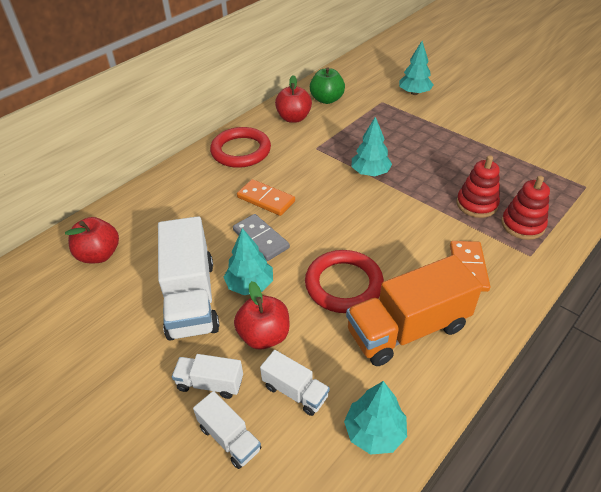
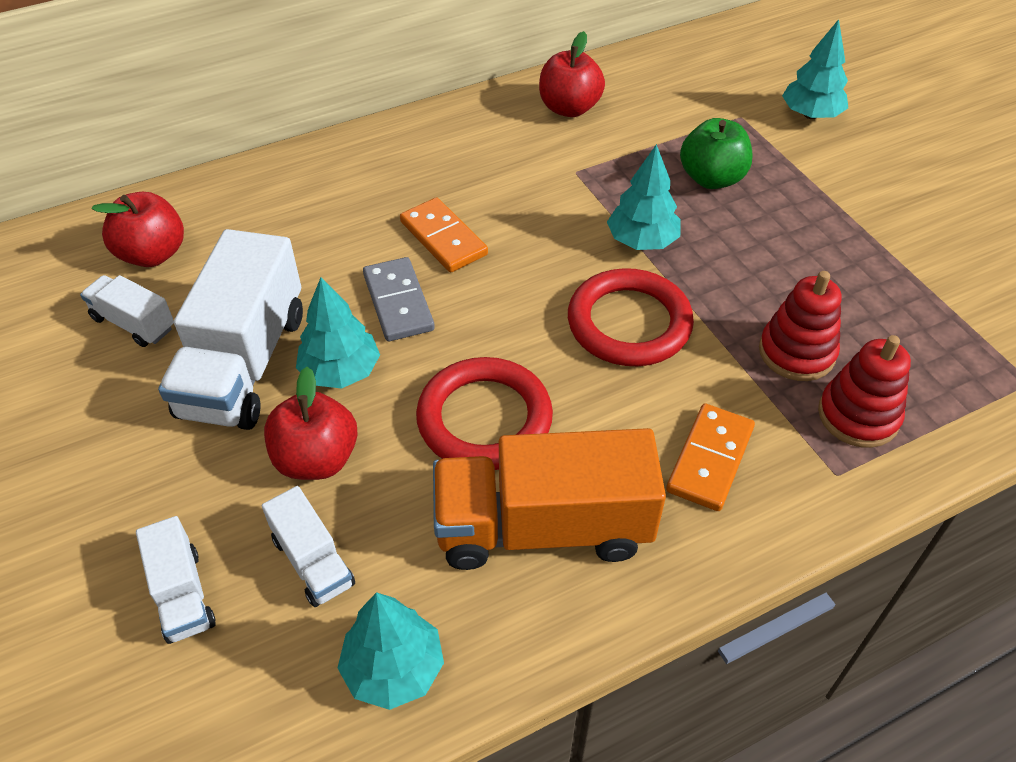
camera: 20 degrees right, 5 degrees up
(210, 383) = (200, 503): white truck -> white truck (133, 323)
(241, 151) = (450, 144): red ring -> red ring (629, 323)
(327, 99) = (645, 88): green apple -> green apple (711, 178)

